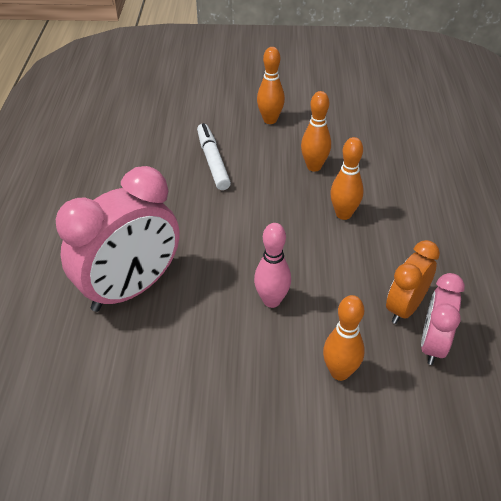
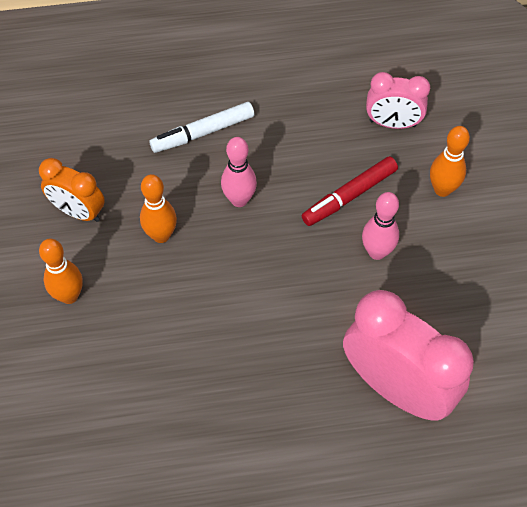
camera: 100 degrees left, 15 degrees up
(213, 161) = (166, 349): white marker -> white marker (203, 132)
(339, 290) = (349, 196): none -> red marker
(343, 214) = (239, 200): orange bowling pin -> pink bowling pin
(404, 308) = (357, 144): orange clock -> orange clock (78, 212)

